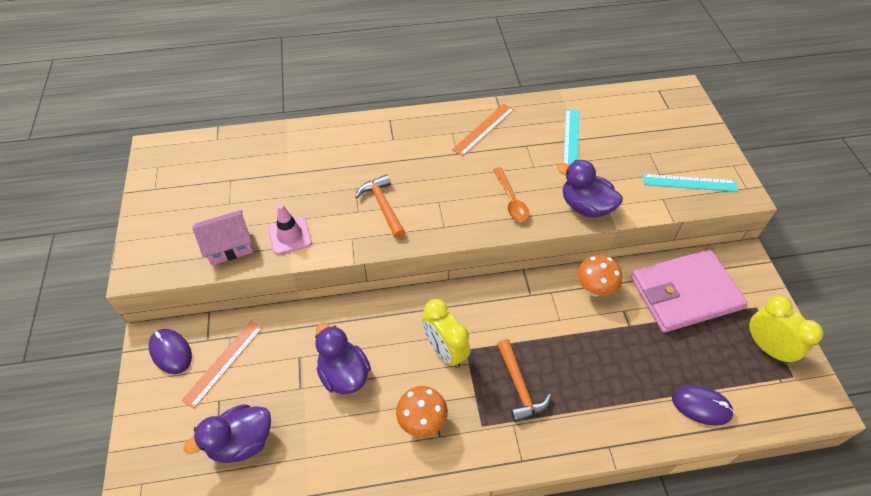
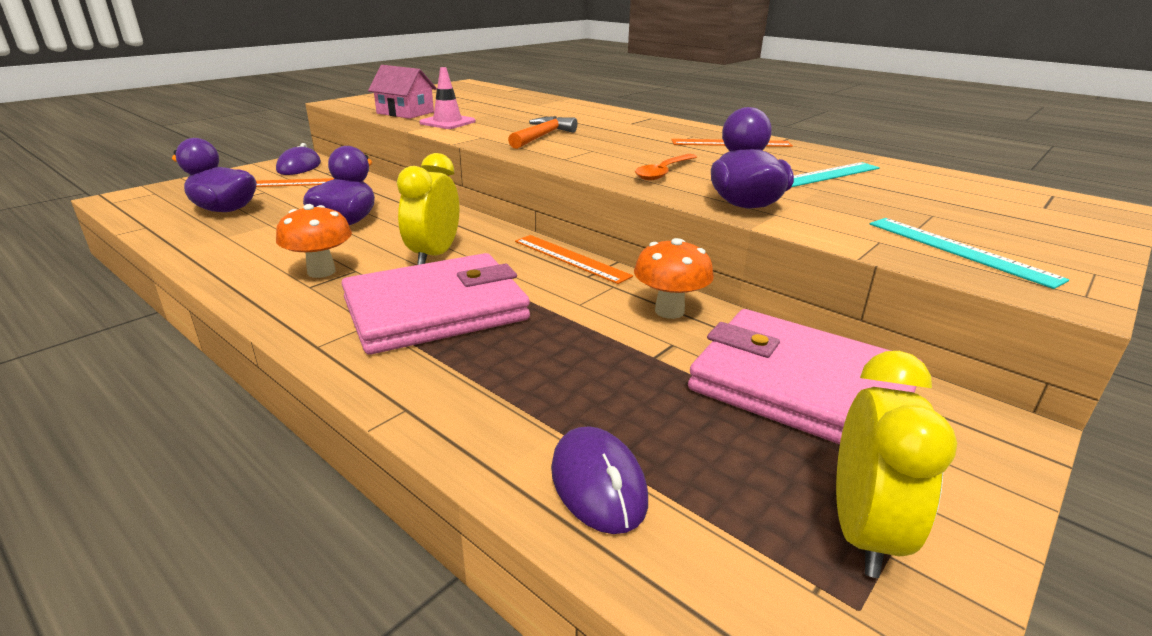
camera: 50 degrees right, 25 degrees down
(503, 288) = (570, 258): none -> orange ruler
(519, 386) = (436, 309): orange hammer -> pink wallet

